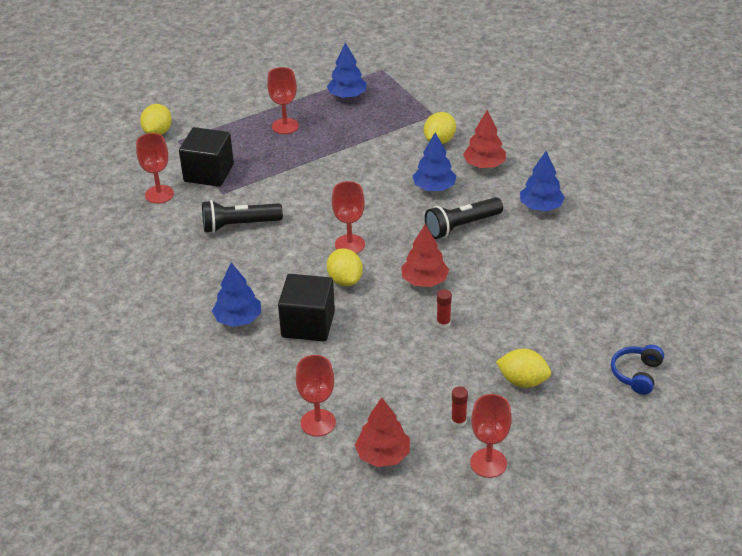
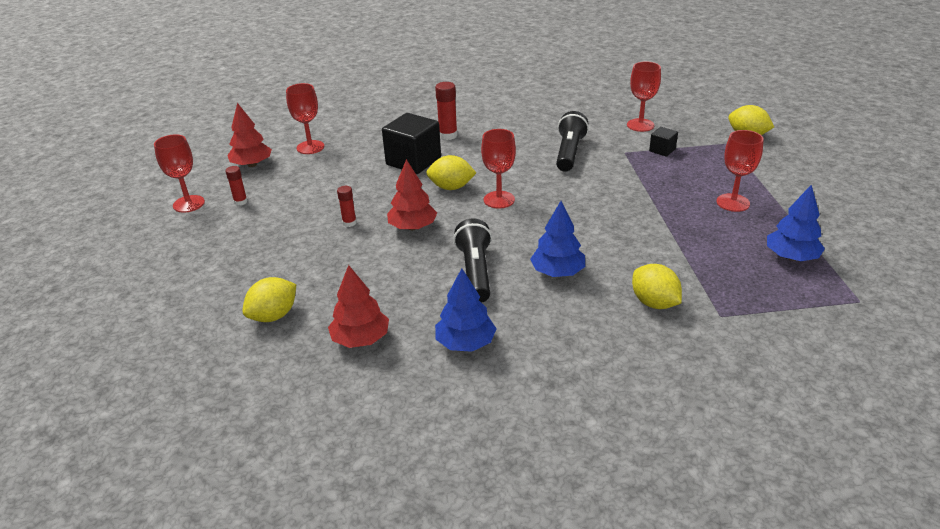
camera: 115 degrees right, 5 degrees down
(209, 173) = (662, 150): black cube -> black cube, size x0.49
(238, 319) = (448, 135): blue tree -> red glue stick
(484, 165) = (581, 324): red tree -> red tree (360, 339)
(522, 381) = (240, 244): yellow lemon -> yellow lemon (274, 316)
(636, 374) = (166, 313): blue headphones -> none

